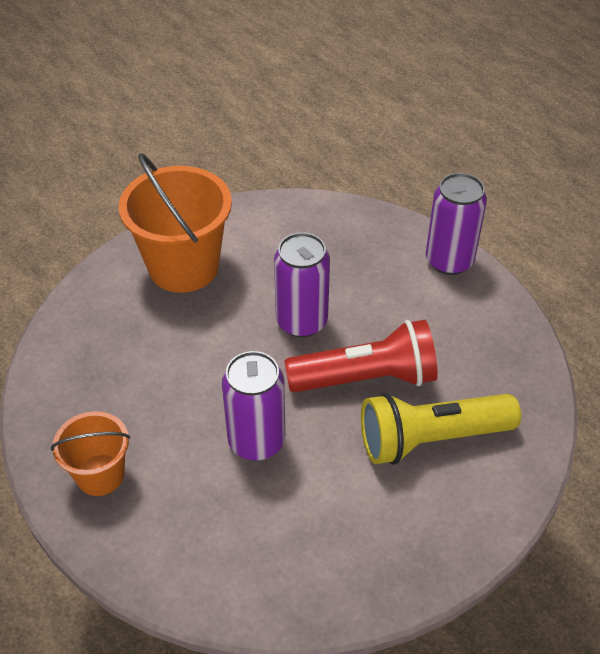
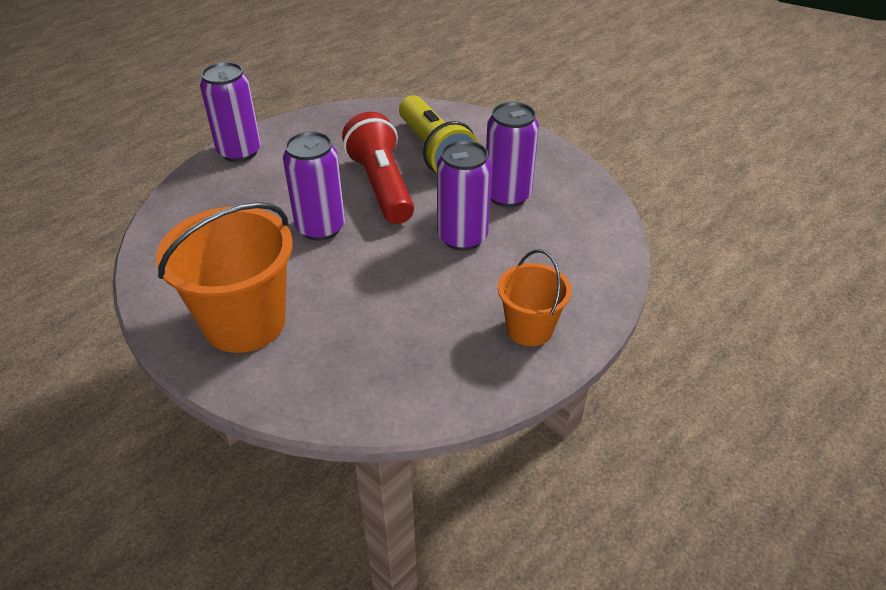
camera: 100 degrees left, 5 degrees down
(325, 502) = (507, 195): none -> purple can

